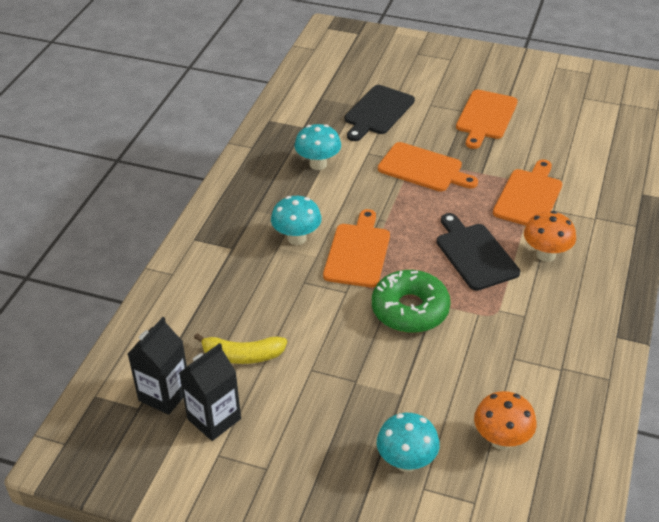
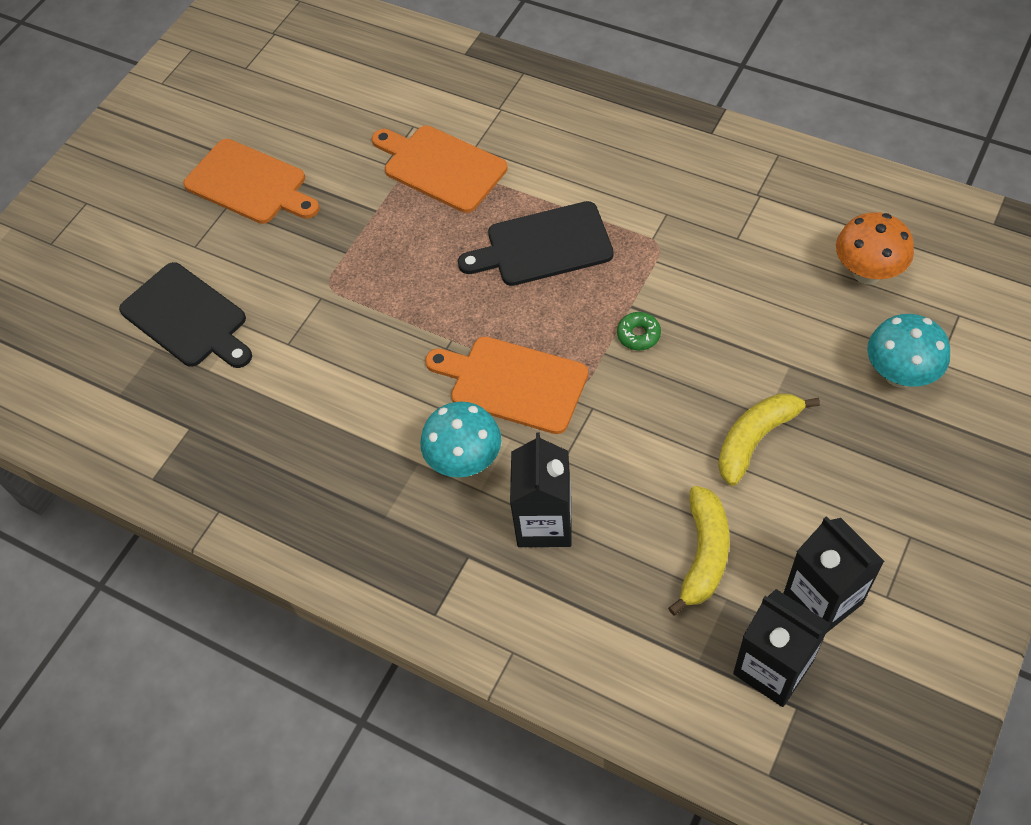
camera: 75 degrees left, 15 degrees up
(258, 278) = (544, 523): none -> black carton
(318, 164) = (295, 415): turquoise mushroom -> none
(334, 377) = (755, 439): none -> yellow banana
(410, 309) = (638, 335): green donut -> green donut, size x0.40
(423, 168) = (346, 277): orange cutting board -> none
(546, 255) = (559, 171): orange mushroom -> none

